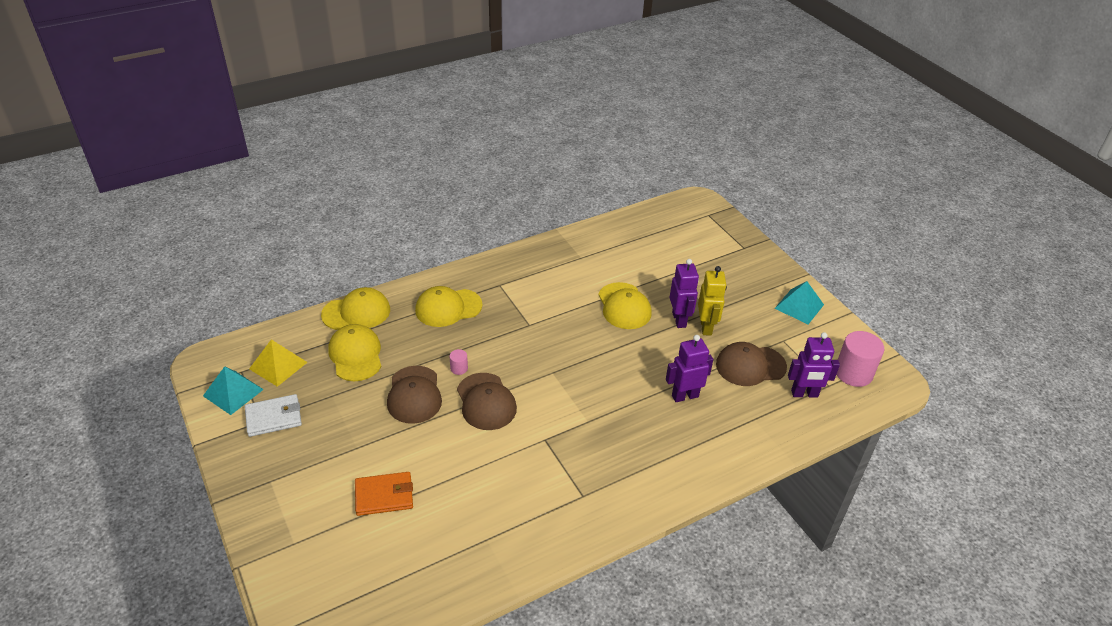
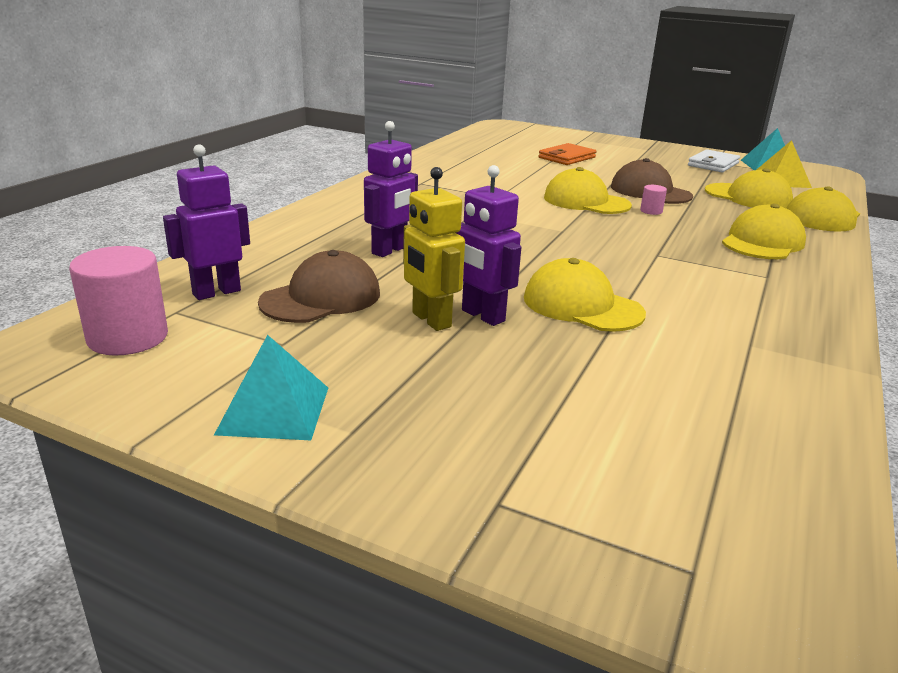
camera: 145 degrees right, 15 degrees down
(486, 402) = (586, 201): brown cap -> yellow cap

